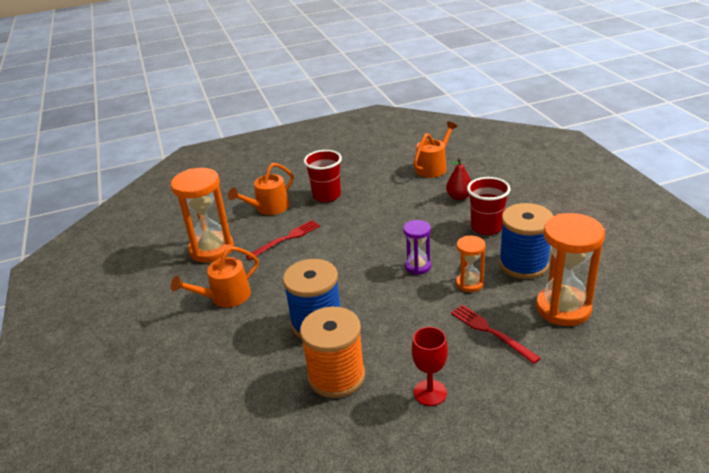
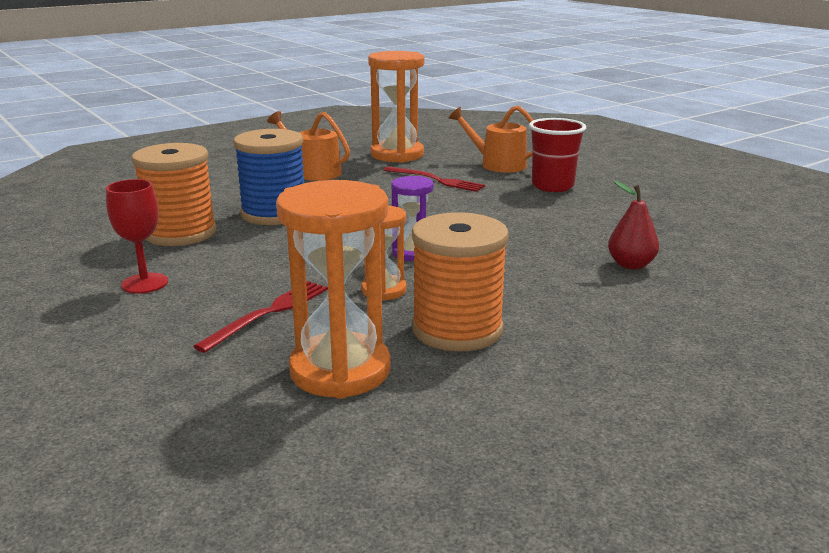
camera: 70 degrees right, 10 degrees down
(433, 167) = (707, 239): orange watering can -> none
(486, 227) = (552, 292): red cup -> none
(523, 264) = (457, 329): blue spool -> orange spool

